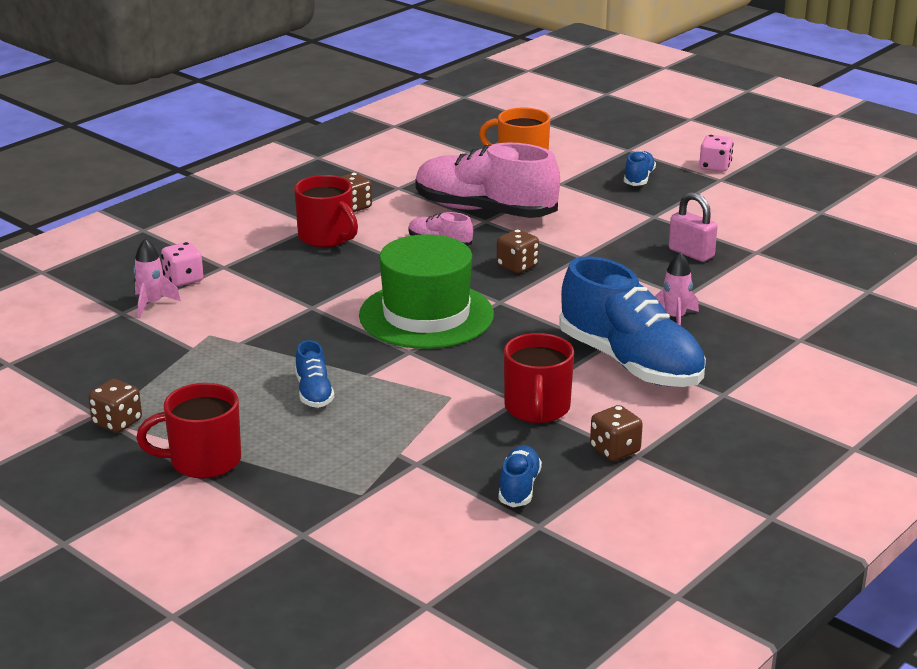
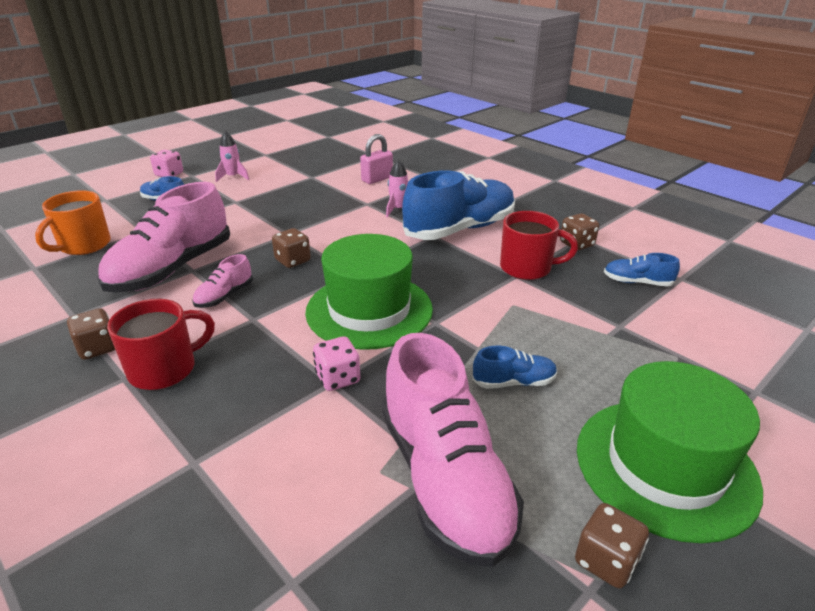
camera: 85 degrees left, 5 degrees up
(152, 304) = (277, 542): pink rocket -> pink rocket (233, 177)
(183, 279) = (214, 506): pink dice -> pink dice (338, 378)
(199, 360) = (444, 478): none -> pink shoe
(203, 461) = (665, 466): red mug -> green hat
(691, 253) = (304, 195): pink padlock -> pink padlock (377, 179)

